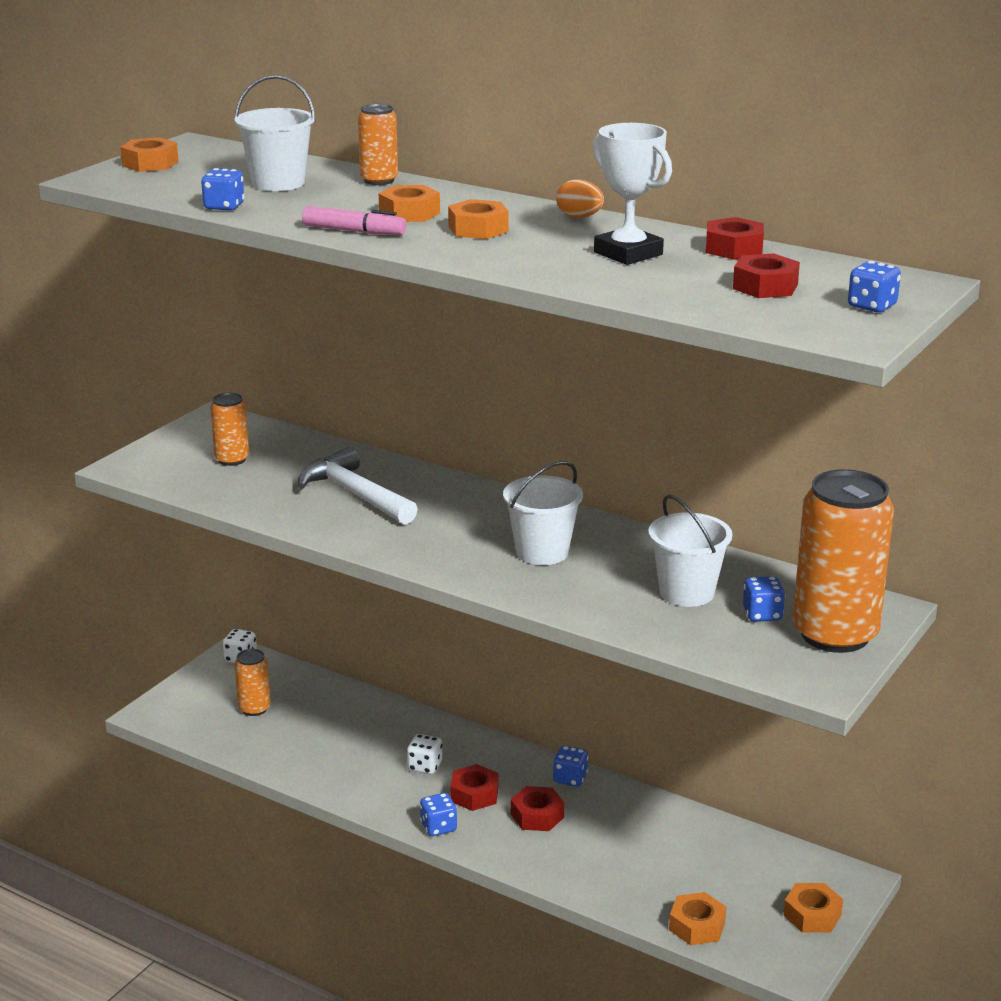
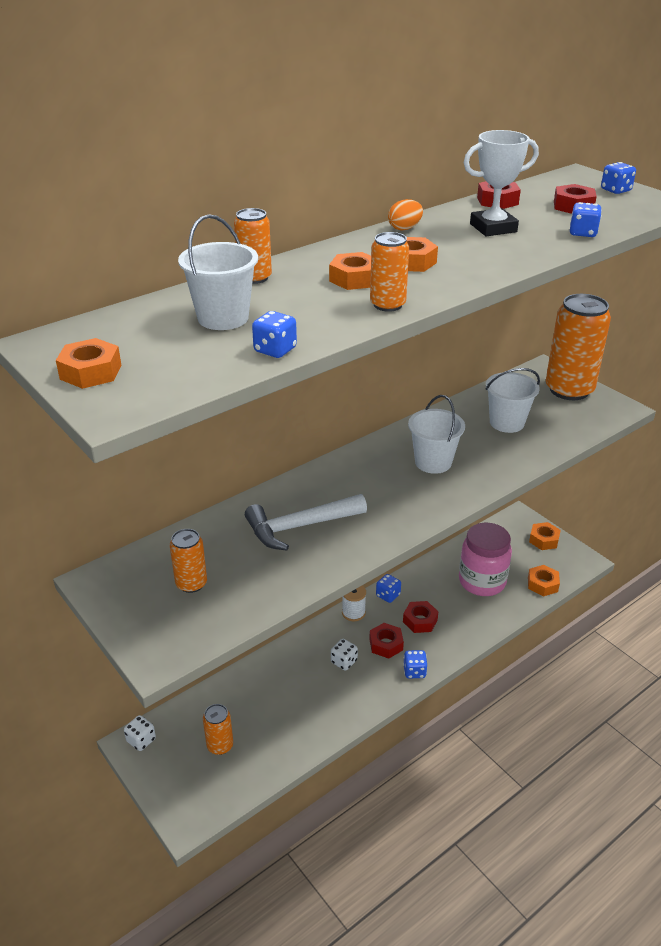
camera: 70 degrees left, 10 degrees up
(354, 231) = (387, 305): pink marker -> orange can
(517, 756) = (353, 613): none -> white spool
(659, 861) = (482, 581): none -> pink jar
(762, 614) = (541, 405): blue dice -> blue dice (582, 233)

